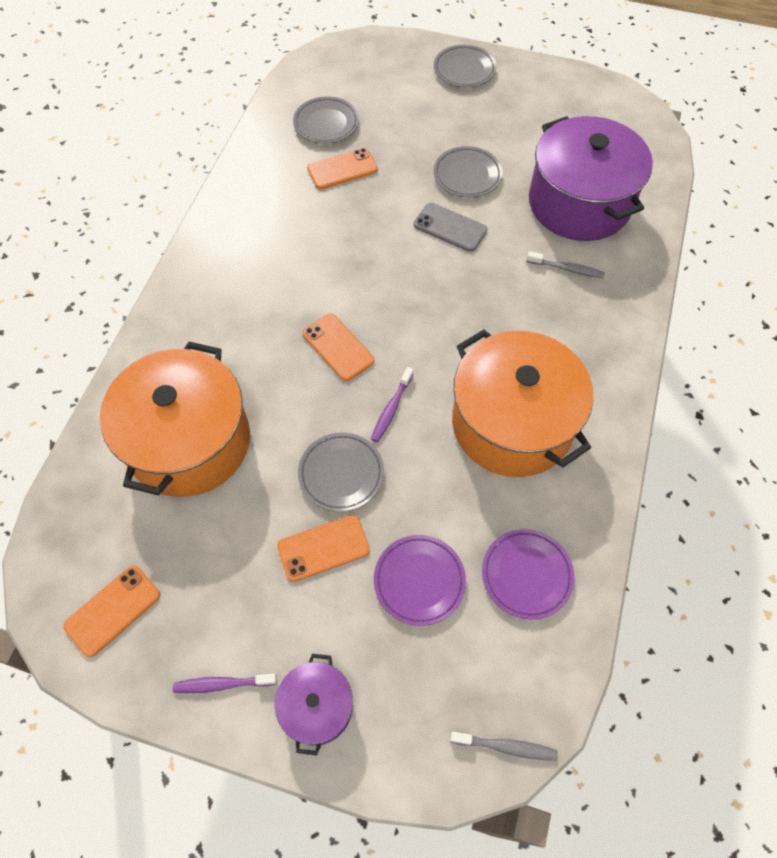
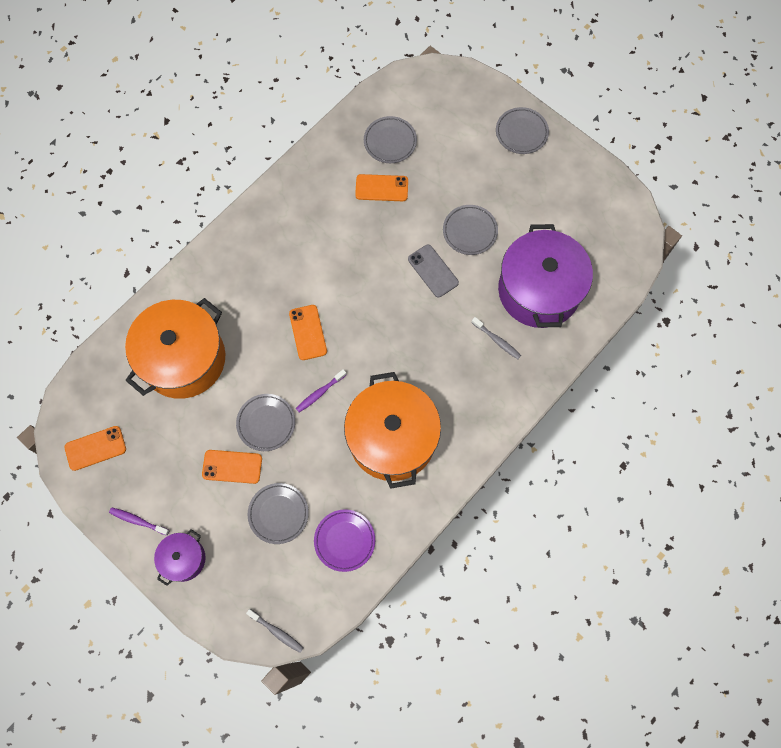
camera: 25 degrees right, 10 degrees up
(419, 581) = (278, 514): purple plate -> grey plate

